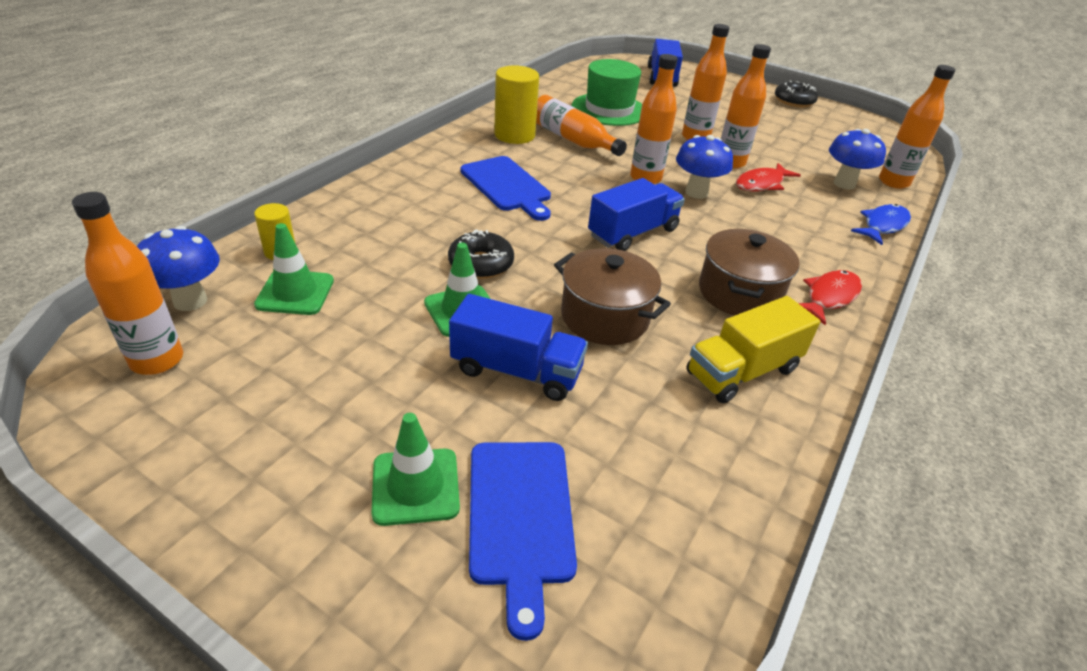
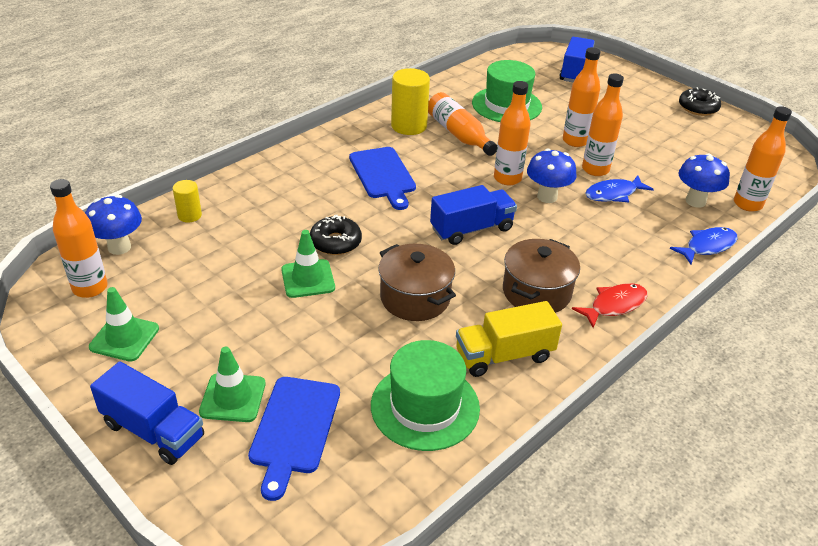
camera: 15 degrees right, 0 degrees up
(295, 293) = (192, 249): green traffic cone -> green traffic cone (124, 338)
(517, 371) = (330, 330): blue truck -> blue truck (153, 430)
(680, 453) = (425, 406): none -> green hat
(761, 184) = (613, 194): red fish -> blue fish

